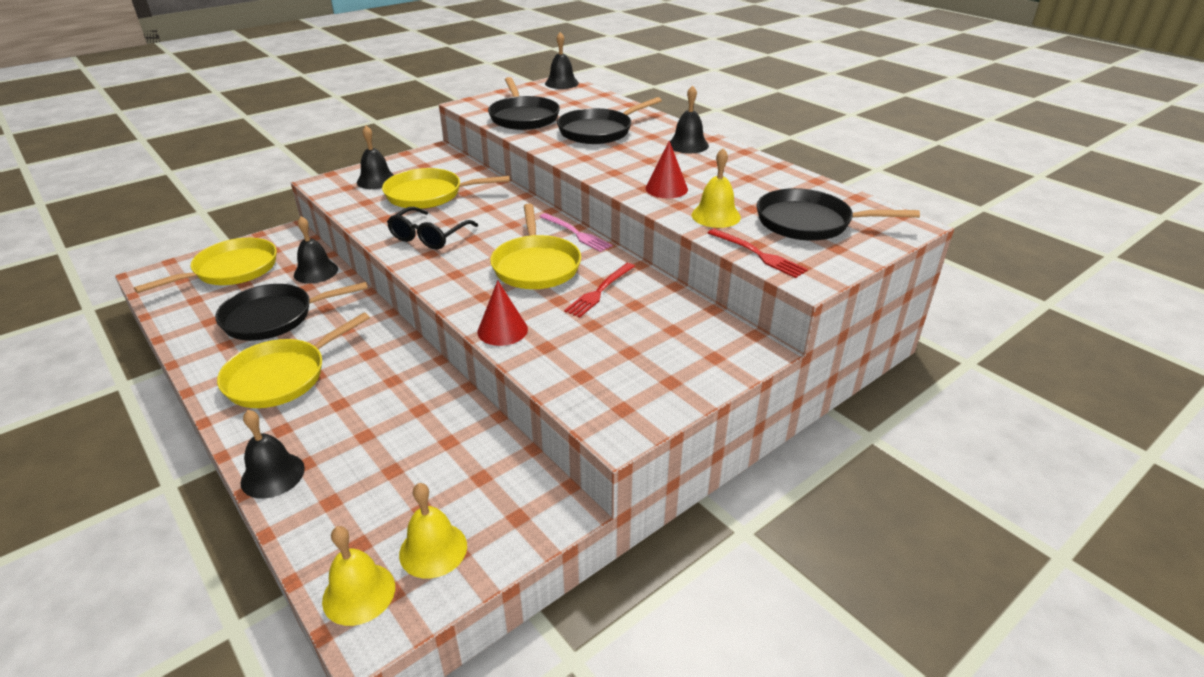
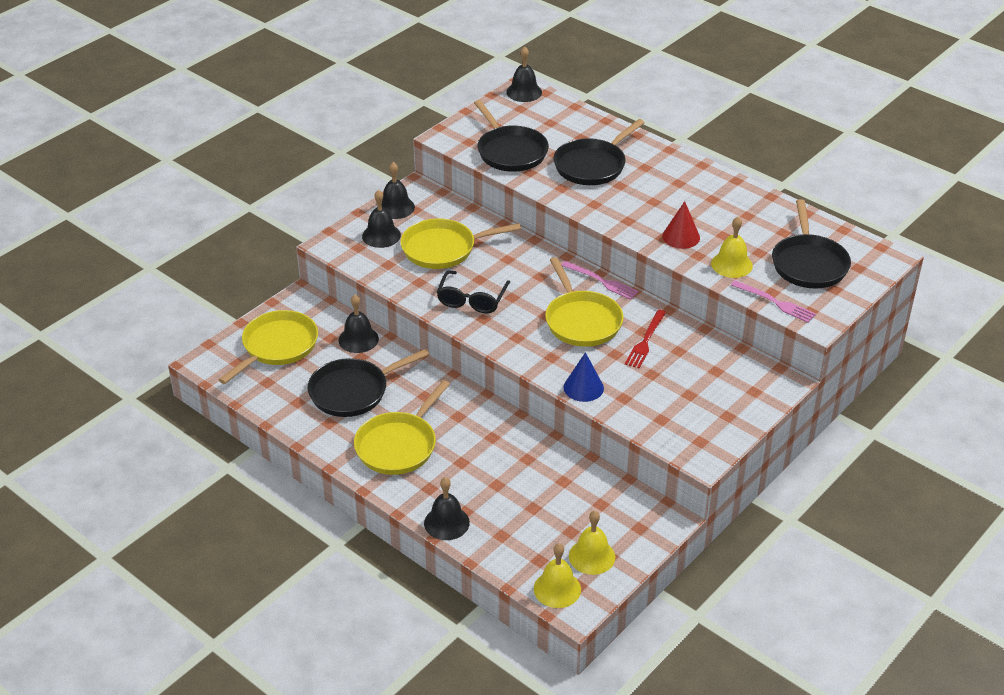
camera: 10 degrees left, 5 degrees up
(502, 330) = (583, 387): red cone -> blue cone
(688, 145) = (682, 177): black bell -> black bell (395, 207)
(758, 254) = (775, 302): red fork -> pink fork
(809, 222) = (808, 264): black pan -> black pan turned 90 degrees counterclockwise

